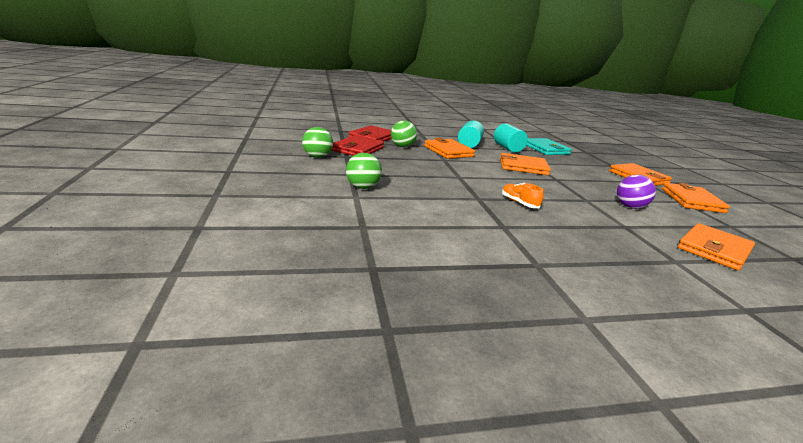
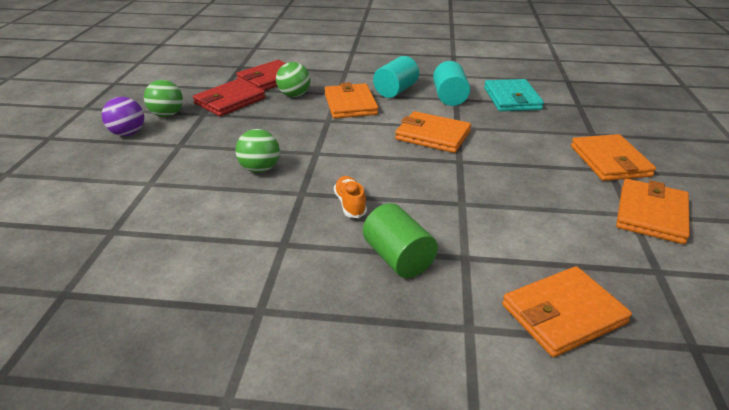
camera: 20 degrees right, 10 degrees up
(362, 187) = (172, 168): green ball -> green ball (260, 169)
(587, 229) = (398, 258): none -> green cylinder
(630, 207) = (519, 221): purple ball -> purple ball (128, 133)

